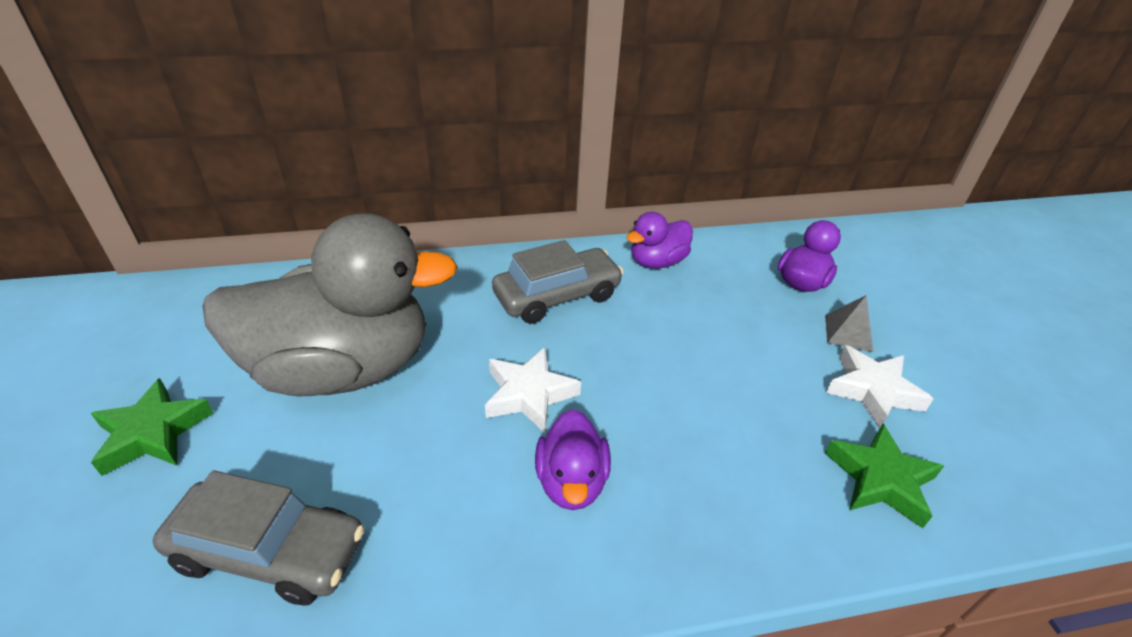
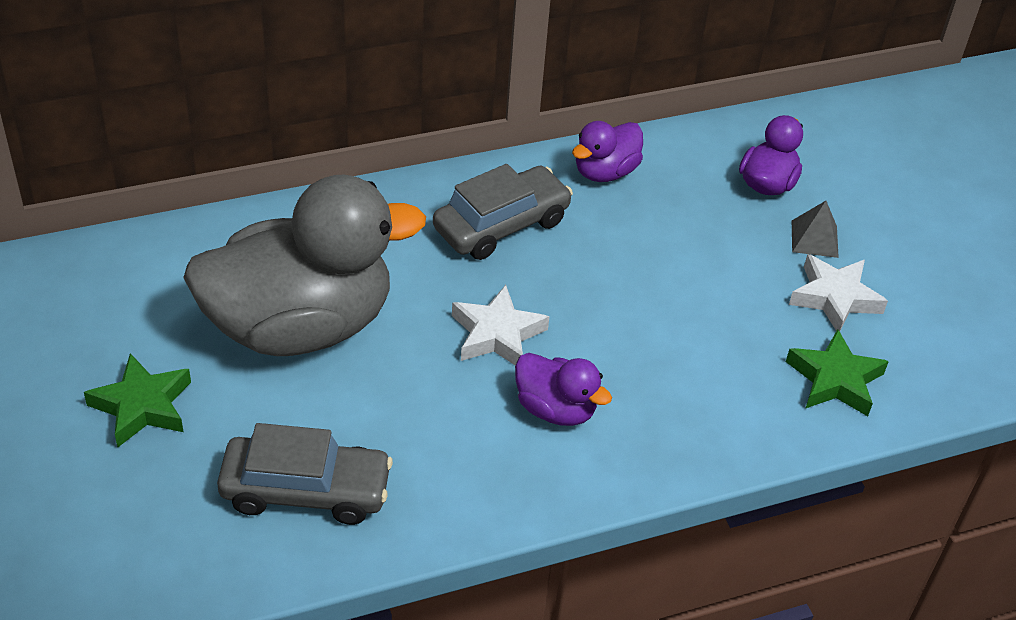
camera: 10 degrees left, 5 degrees up
(571, 481) = (555, 409): purple duck -> purple duck turned 45 degrees counterclockwise

